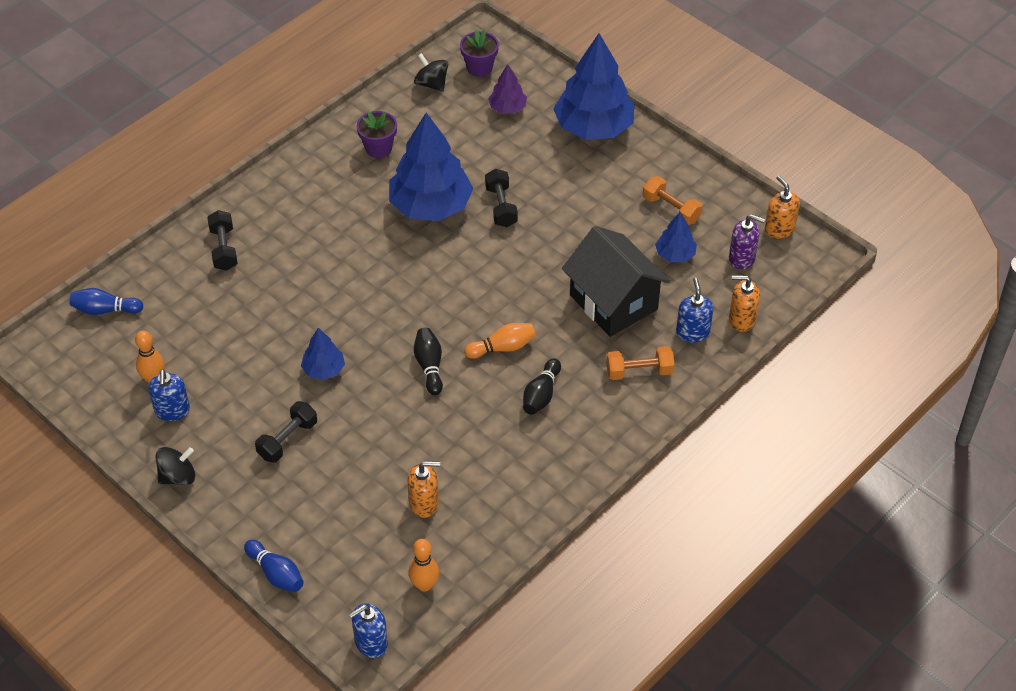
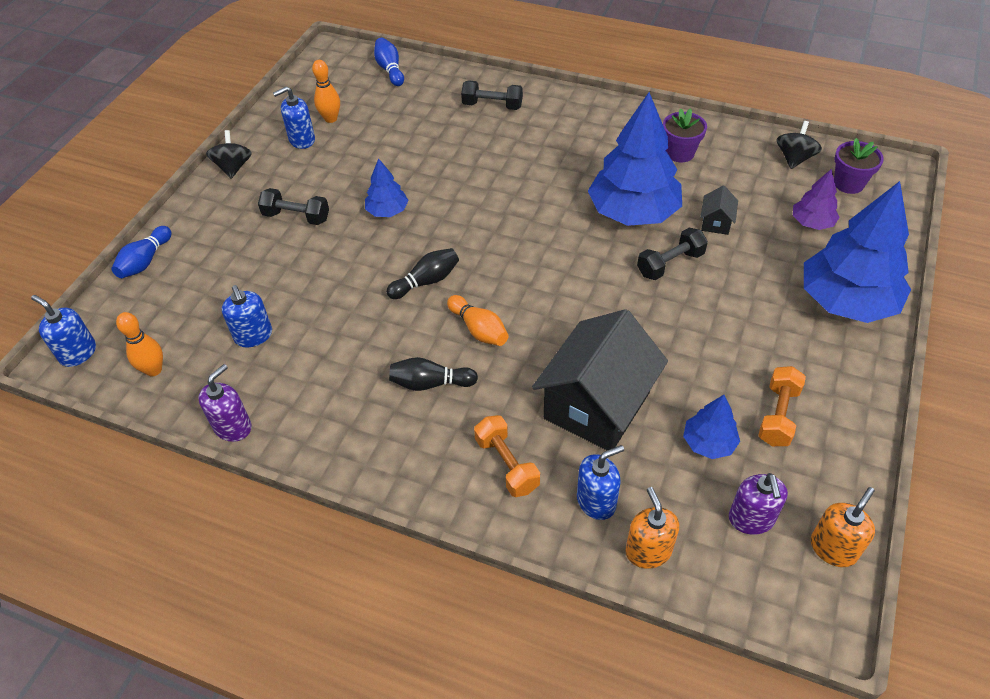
camera: 70 degrees right, 0 degrees up
(178, 476) = (233, 167): black spinning top -> black spinning top turned 135 degrees counterclockwise
(224, 249) = (492, 105): black dumbbell -> black dumbbell turned 45 degrees clockwise
(424, 503) = (253, 336): orange soap dispenser -> blue soap dispenser
(473, 161) = (716, 222): none -> black house
(518, 536) = (233, 427): none -> purple soap dispenser

